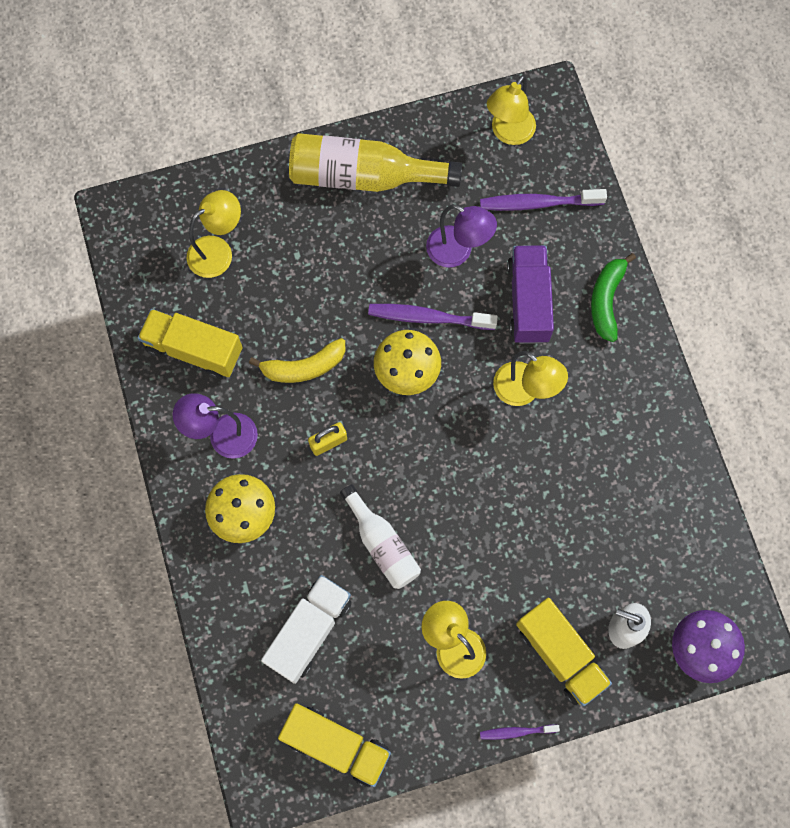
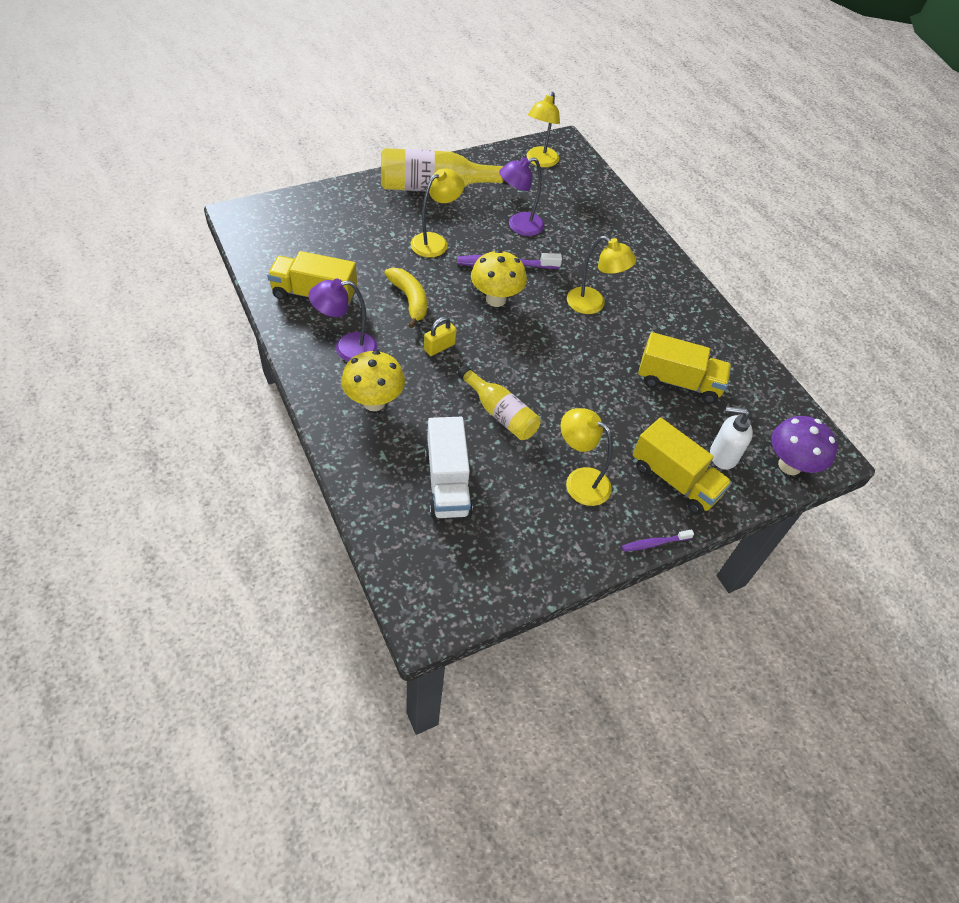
camera: 15 degrees left, 20 degrees down
(218, 251) = (327, 234): yellow lamp -> yellow lamp (435, 241)
(303, 367) = (409, 300): yellow banana -> yellow banana turned 90 degrees counterclockwise
(309, 631) = (447, 483): white truck -> white truck turned 150 degrees clockwise
(336, 745) = (490, 572): yellow truck -> yellow truck (678, 382)
(382, 544) = (500, 413): white bottle -> yellow bottle
(457, 252) = (519, 226): purple lamp -> purple lamp turned 135 degrees clockwise
(528, 302) = (581, 252): purple truck -> none
(538, 203) = (572, 197): purple toothbrush -> none
(606, 300) = (639, 248): green banana -> none

